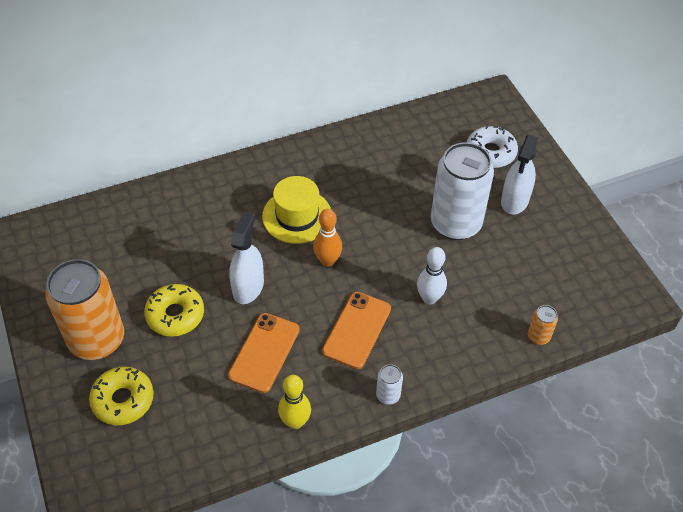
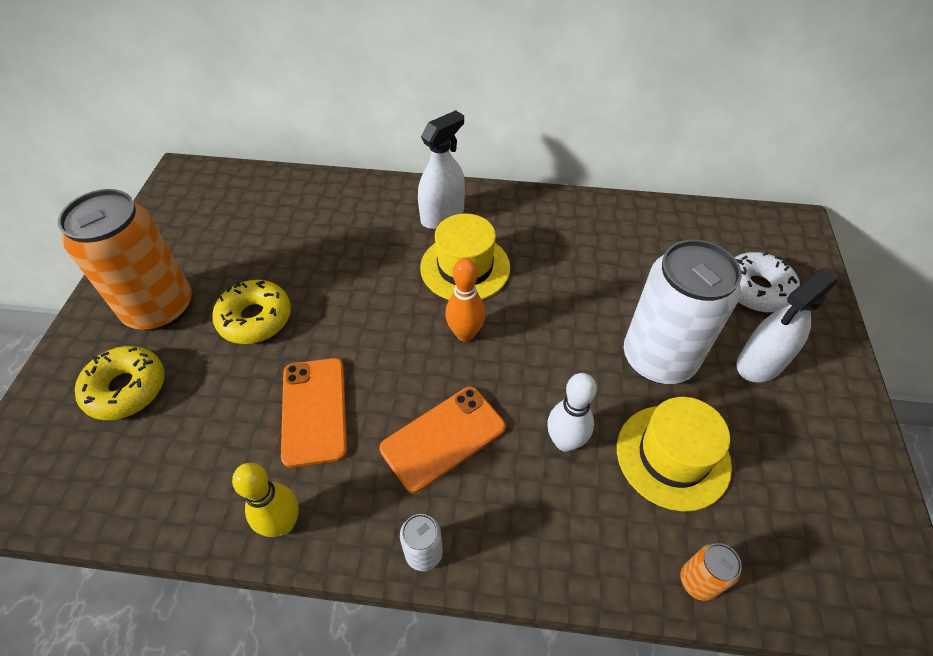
camera: 30 degrees right, 0 degrees up
(248, 287) = (354, 323): white spray bottle -> white spray bottle (442, 215)
(264, 352) = (314, 410): orange phone -> orange phone turned 60 degrees counterclockwise
(493, 278) = (673, 456): none -> yellow hat

